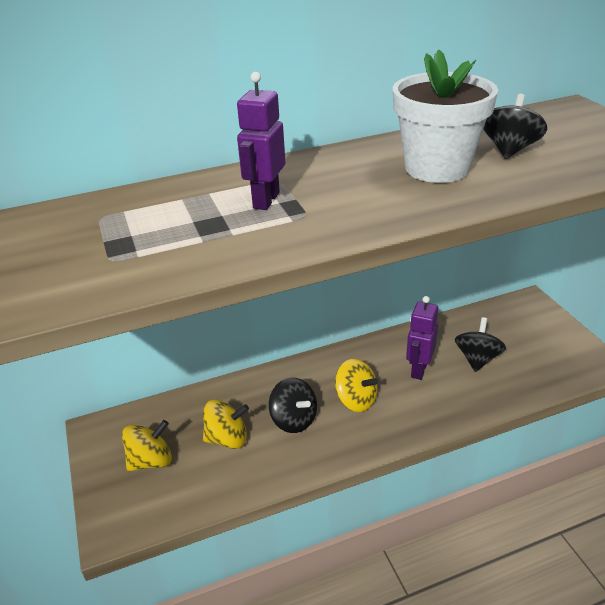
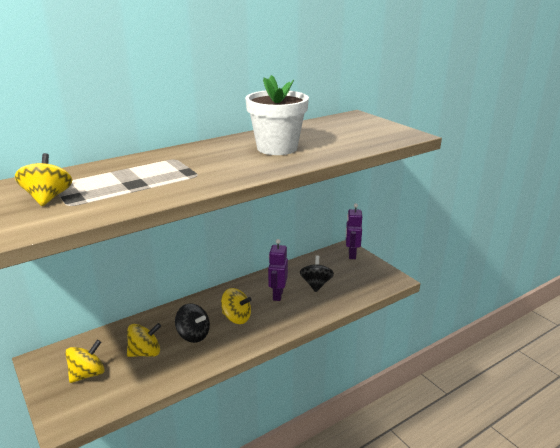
camera: 15 degrees left, 10 degrees down
(86, 244) = (48, 198): none -> yellow spinning top
(265, 200) = (169, 169): purple robot -> purple robot (351, 255)
(509, 150) = (320, 137): black spinning top -> none

